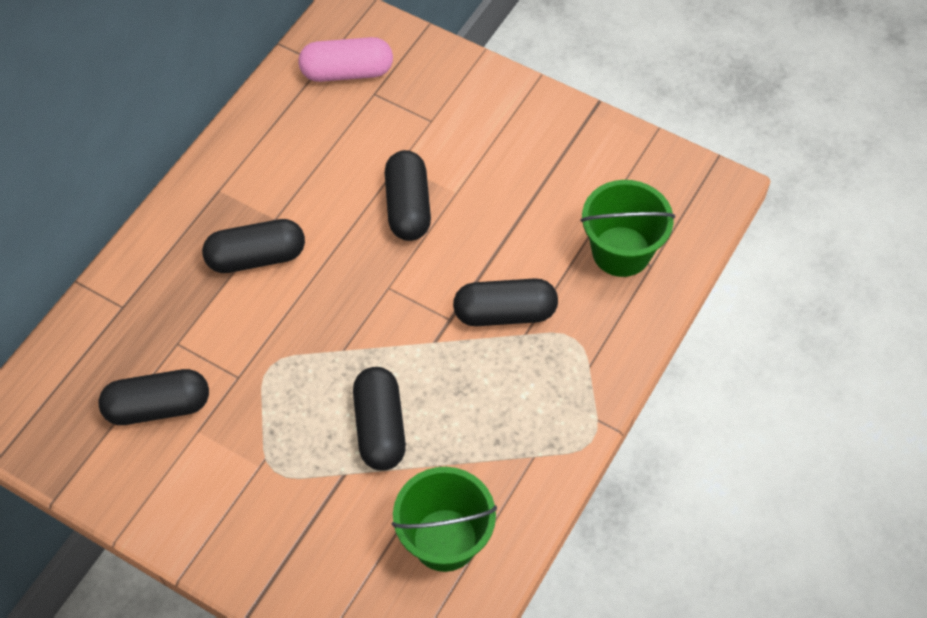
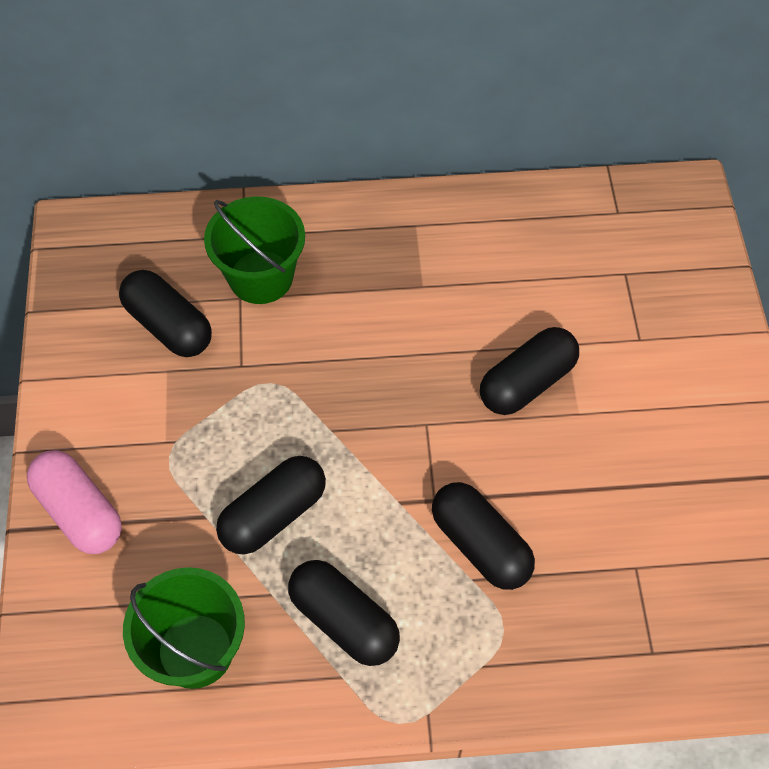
camera: 55 degrees right, 0 degrees up
(256, 257) = (371, 298): black capsule -> black capsule (344, 621)
(347, 72) = (628, 237): pink capsule -> pink capsule (79, 512)
(621, 251) = (643, 611): green bucket -> green bucket (261, 277)

